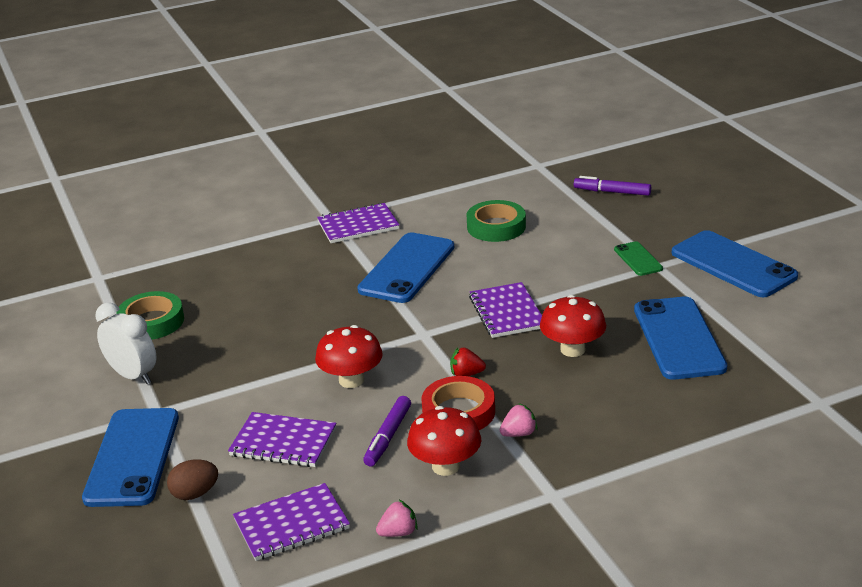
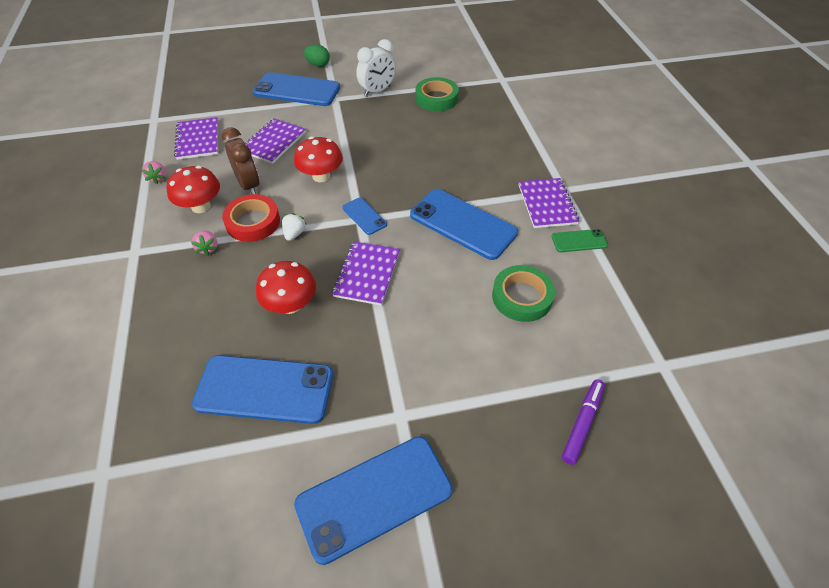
camera: 100 degrees right, 20 degrees up
(46, 454) = (318, 64): none -> green egg
(195, 494) = (250, 109): brown egg -> none
(388, 437) = (249, 185): purple marker -> brown clock
(417, 332) = (364, 216): none -> blue phone
(466, 374) = (294, 234): red strawberry -> white strawberry
(507, 312) = (367, 274): purple notebook -> purple notebook turned 75 degrees counterclockwise
(638, 259) = (420, 401): green phone -> green phone (579, 241)

